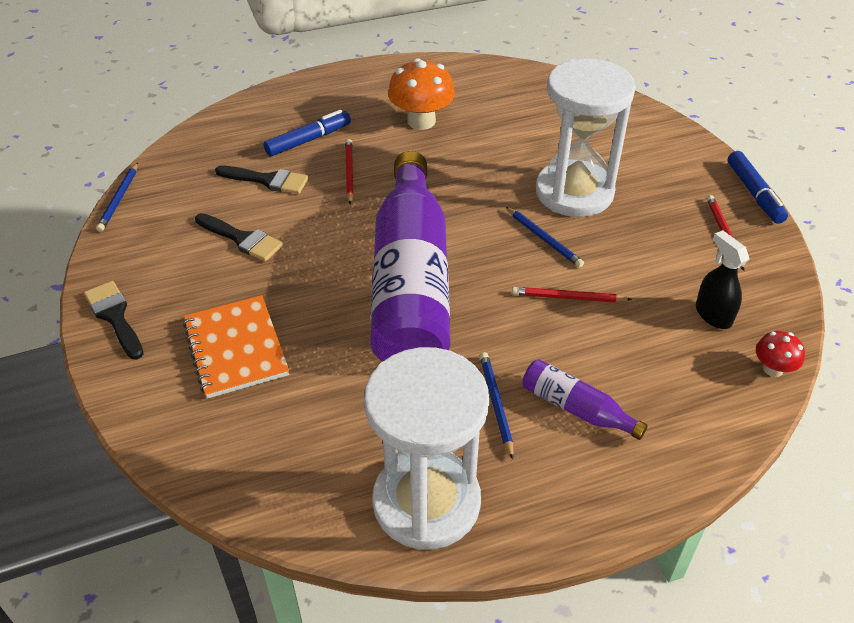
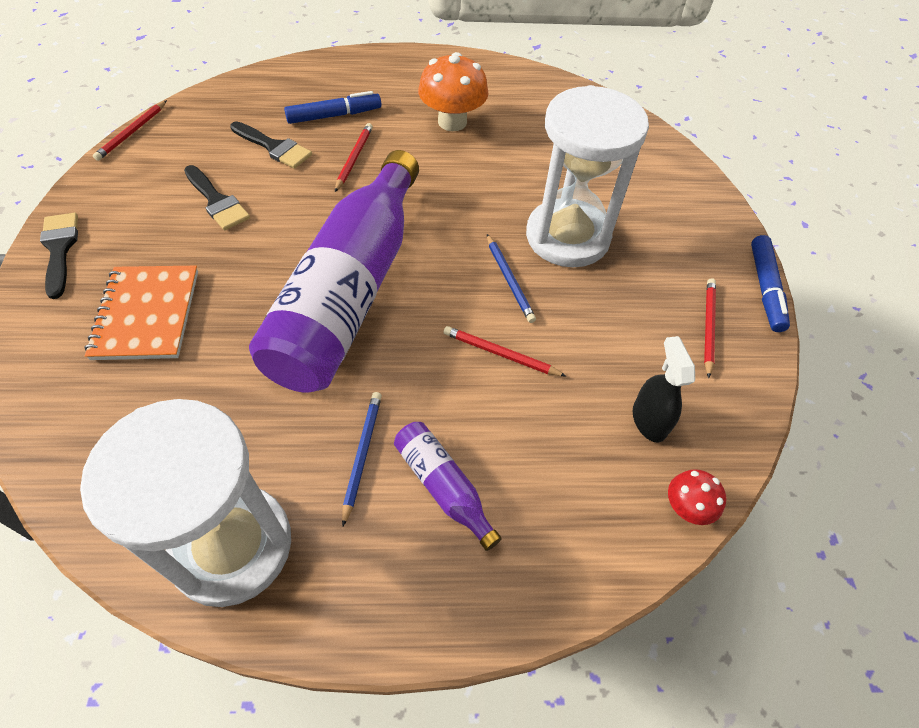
camera: 15 degrees right, 10 degrees up
(119, 199) = (132, 132): blue pencil -> red pencil

